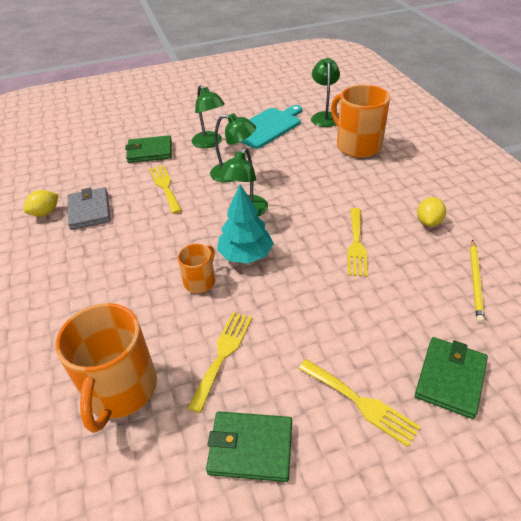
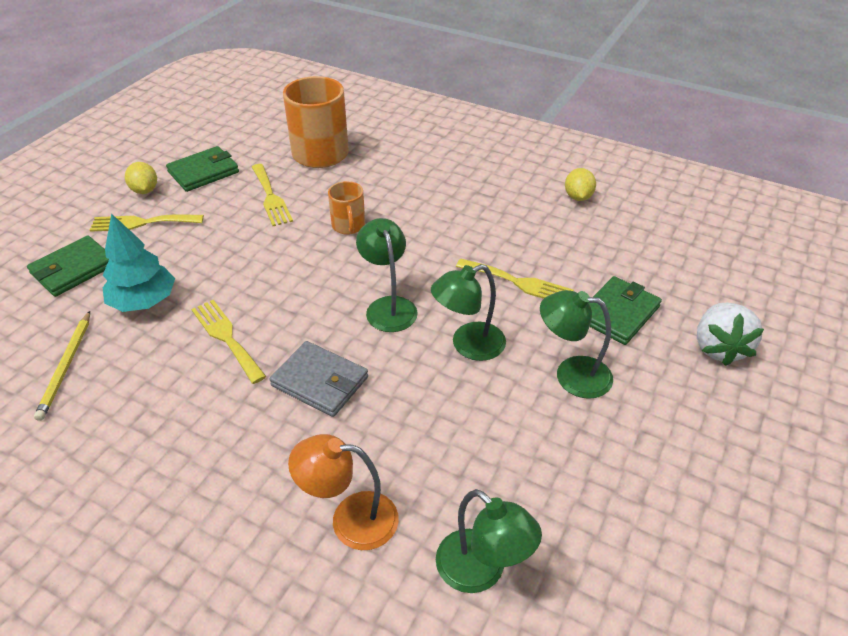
camera: 135 degrees right, 0 degrees up
(89, 211) = (544, 220): grey wallet -> grey wallet (320, 381)
(140, 123) = (719, 348): none -> white strawberry
(245, 255) = (334, 266): turquoise tree -> turquoise tree (144, 301)
(267, 127) = (541, 467): turquoise cutting board -> none
(357, 145) = (350, 519): orange mug -> orange lamp
(428, 222) = (150, 419): yellow lemon -> yellow lemon (145, 190)
(450, 378) = (73, 269): green wallet -> green wallet turned 60 degrees clockwise
(475, 282) = (66, 366): yellow pencil -> yellow pencil turned 150 degrees counterclockwise

